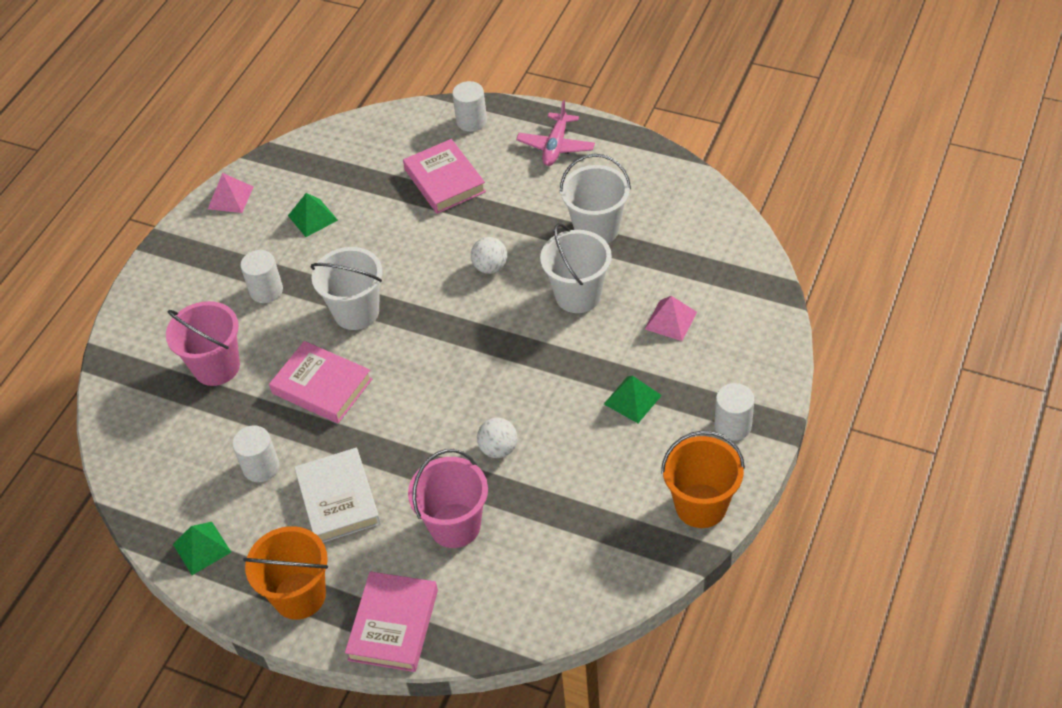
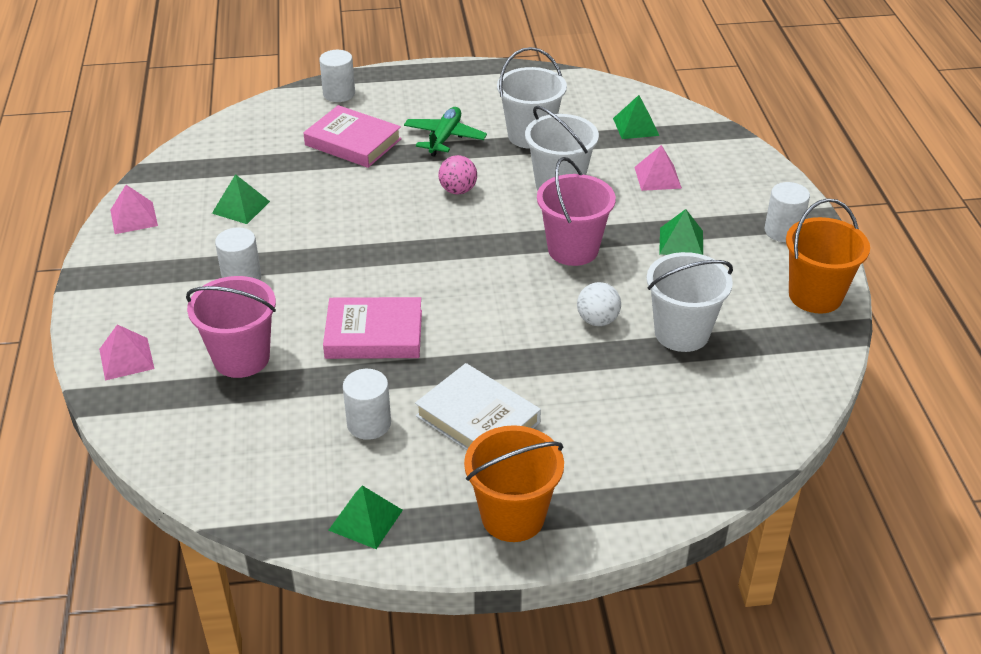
camera: 35 degrees left, 10 degrees down
(142, 332) = (126, 358): none -> pink pyramid
(356, 312) = (355, 264): white bucket -> white bucket (681, 333)
(393, 625) = (633, 500): pink book -> none
(455, 525) = (614, 394): pink bucket -> pink bucket (573, 249)
(490, 267) = (458, 190): white ball -> pink ball
(522, 204) = (444, 138): none -> green plane
(556, 146) = (436, 90): pink plane -> none
(699, 254) = (636, 126): none -> green pyramid

